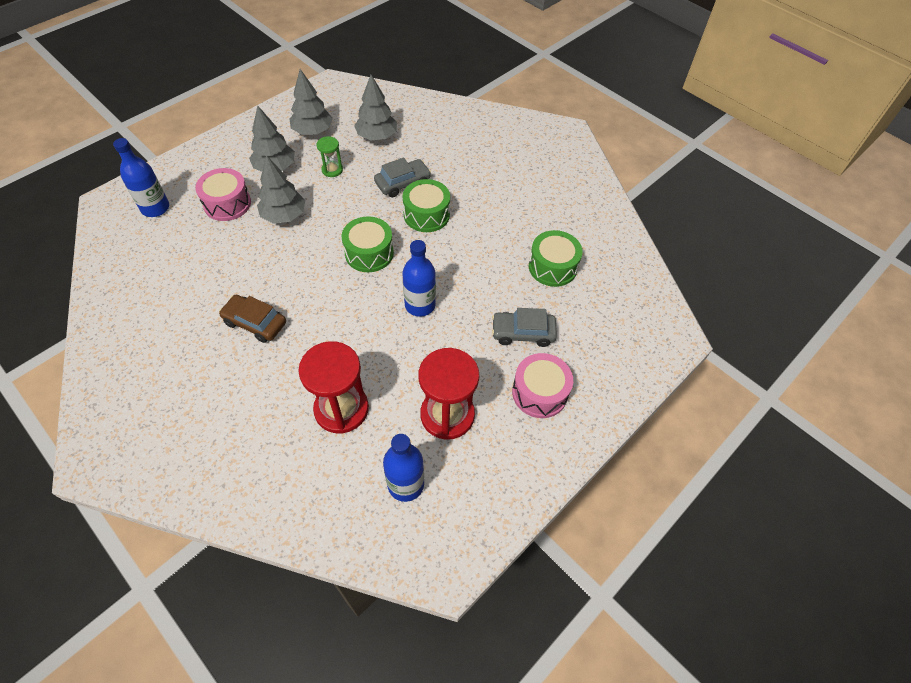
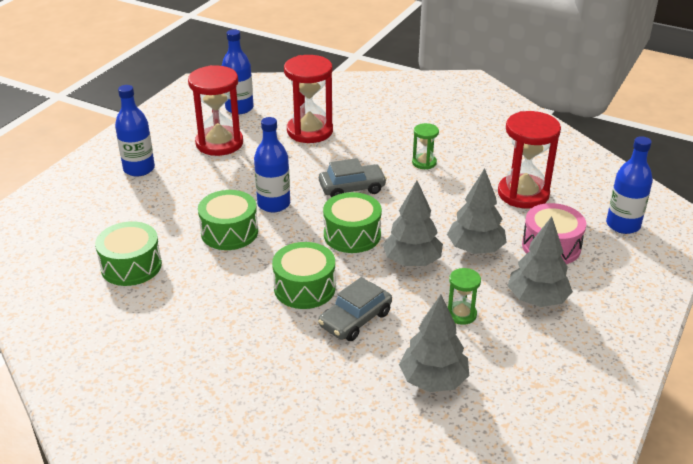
camera: 165 degrees right, 20 degrees down
(200, 259) = (523, 194): none -> red hourglass
(255, 323) = (424, 162): brown car -> green hourglass
(312, 131) = (534, 363): grey tree -> grey tree (412, 261)
(467, 282) = (229, 232): none -> green drum
(523, 333) = (160, 204): grey car -> grey car (352, 188)
(539, 393) = (139, 169): pink drum -> blue bottle

